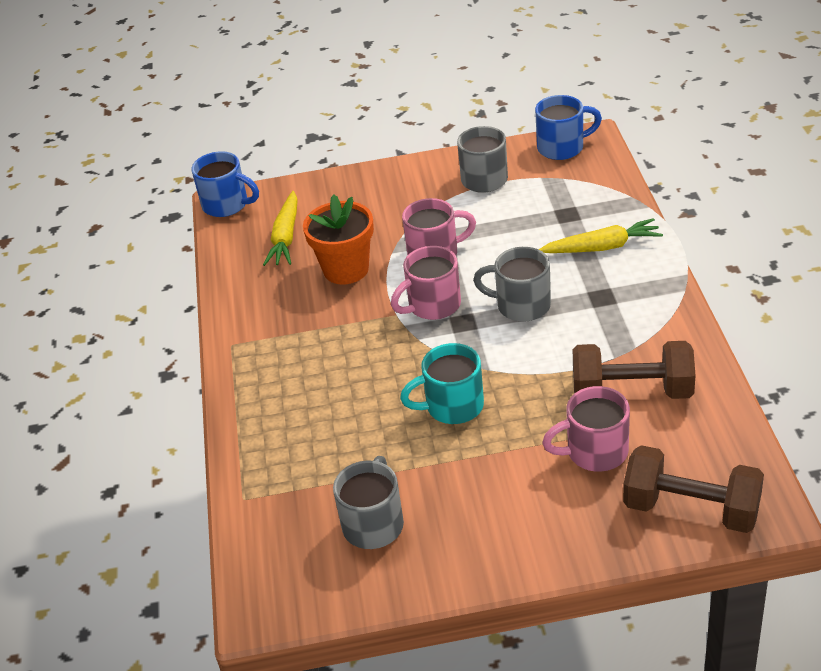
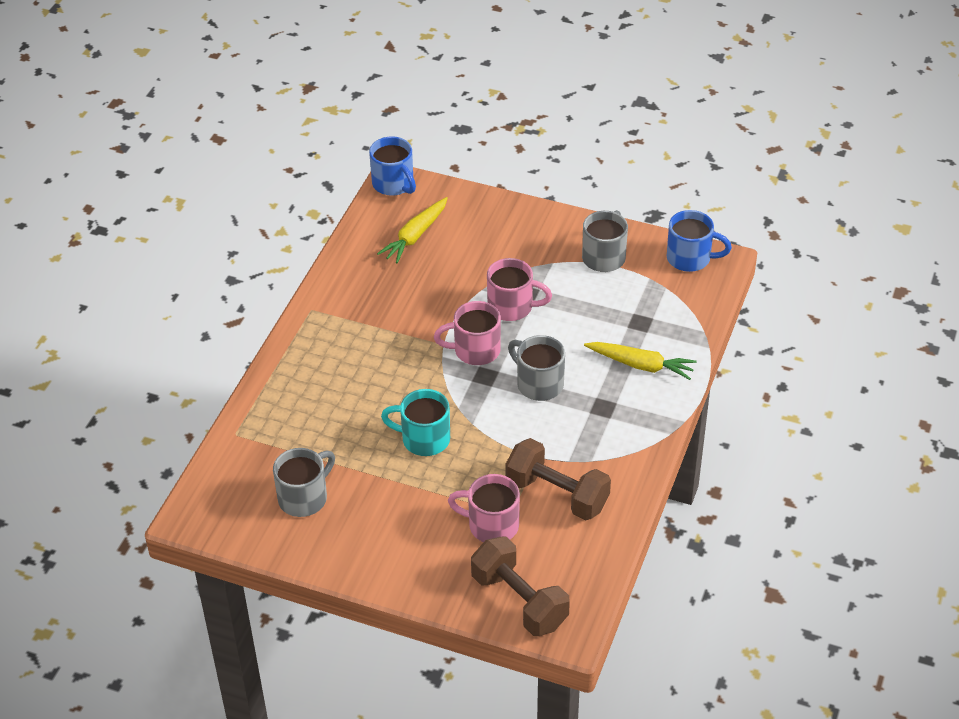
camera: 25 degrees right, 5 degrees up
(346, 269) = (437, 287): orange flower pot -> none

